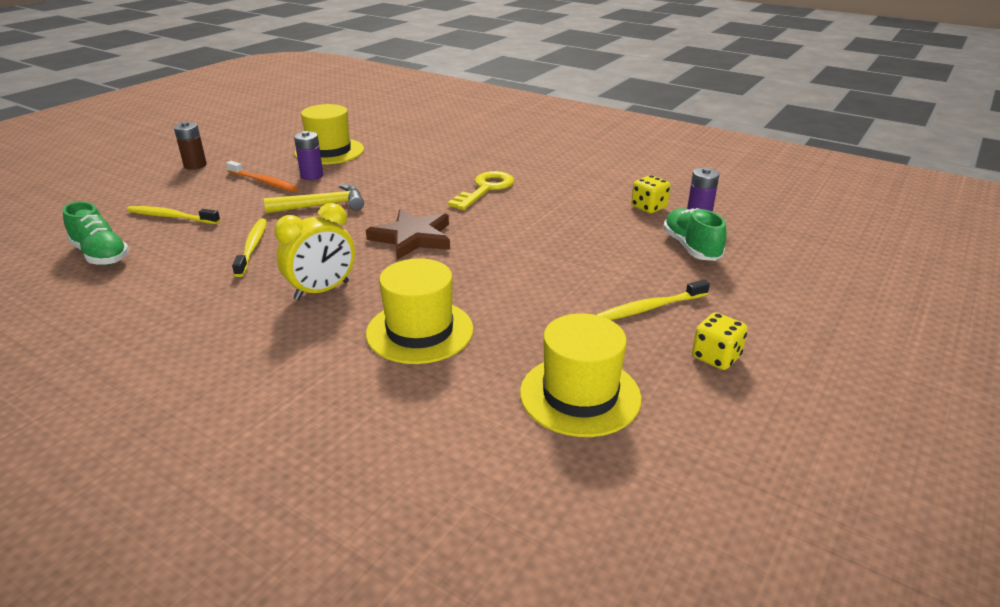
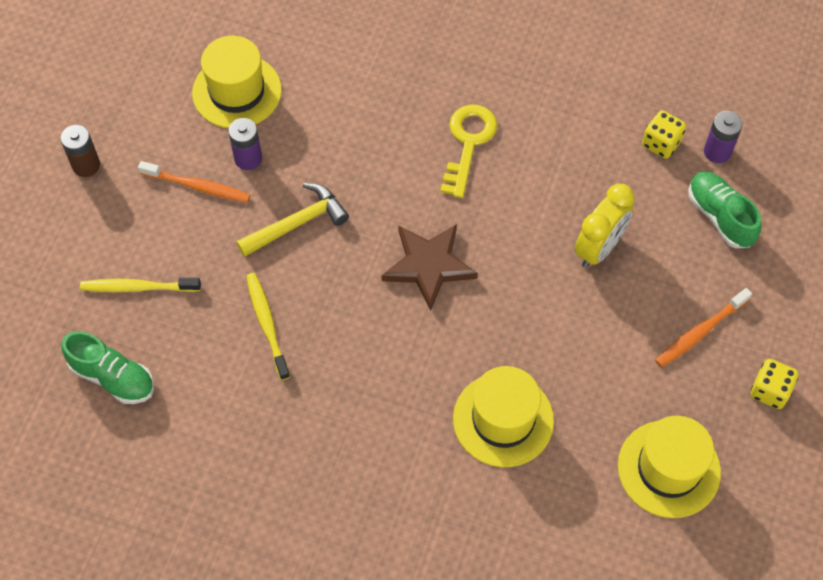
camera: 15 degrees left, 30 degrees up
(322, 290) = (381, 381): yellow clock -> yellow clock (599, 248)
(649, 308) = (700, 332): yellow toothbrush -> orange toothbrush

